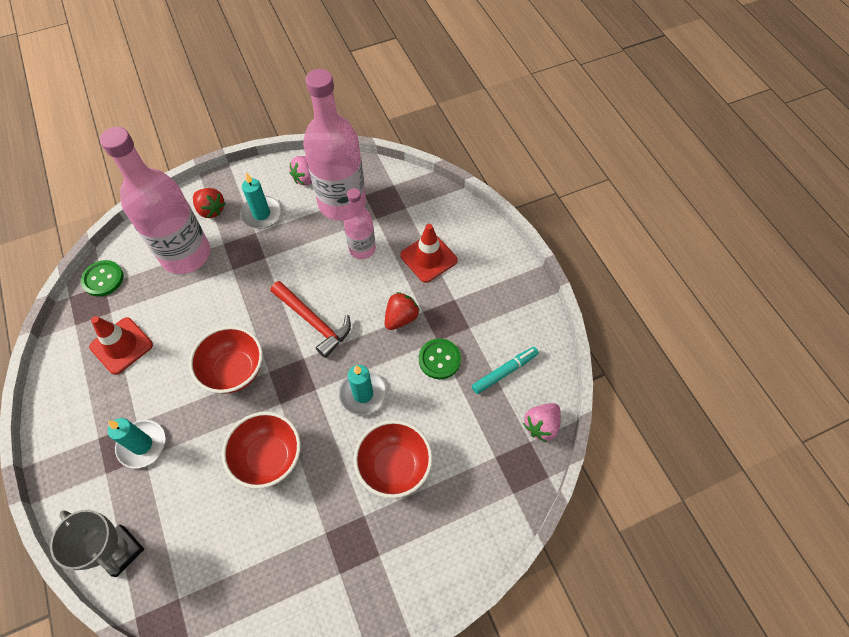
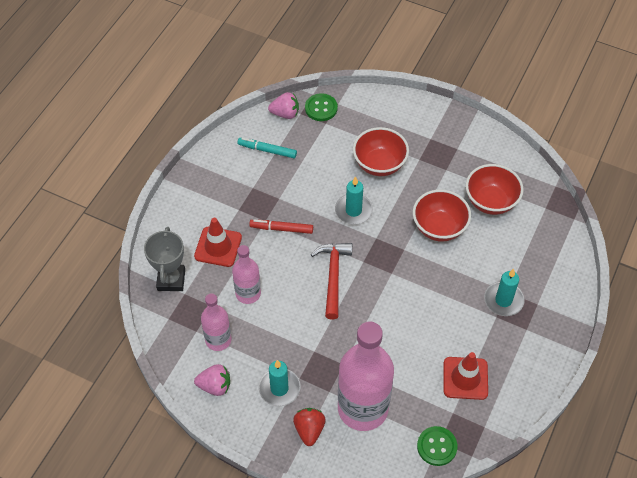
camera: 130 degrees left, 5 degrees down
(120, 551) = (559, 255): grey trophy -> grey trophy (171, 280)
(234, 371) = (410, 292): red bowl -> red bowl (490, 201)
(342, 203) = (218, 340): pink bottle -> pink bottle, size x0.54
(401, 318) = (281, 229): red strawberry -> red marker
(439, 359) = (291, 188): green button -> green button (321, 108)

